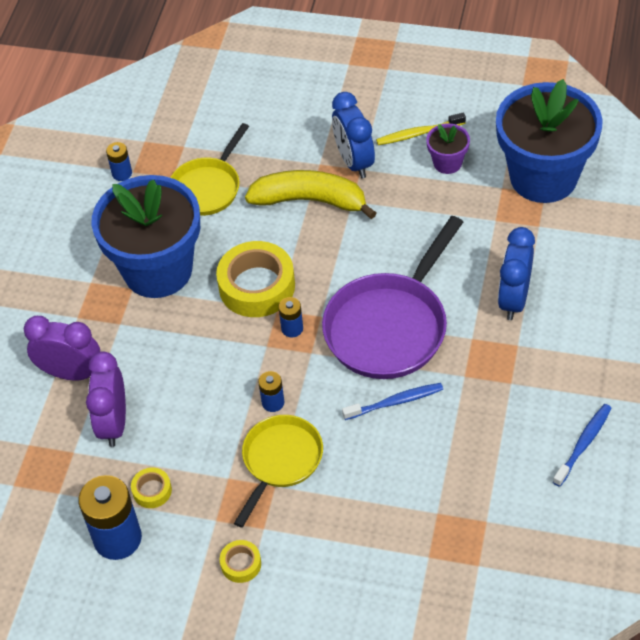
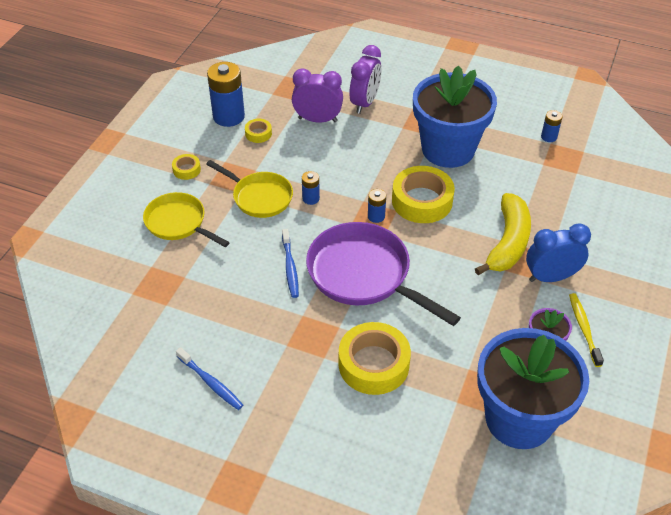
camera: 95 degrees right, 5 degrees down
(208, 187) = (529, 183): yellow pan -> yellow pan (178, 223)
(513, 299) = (373, 364): blue clock -> yellow tape

